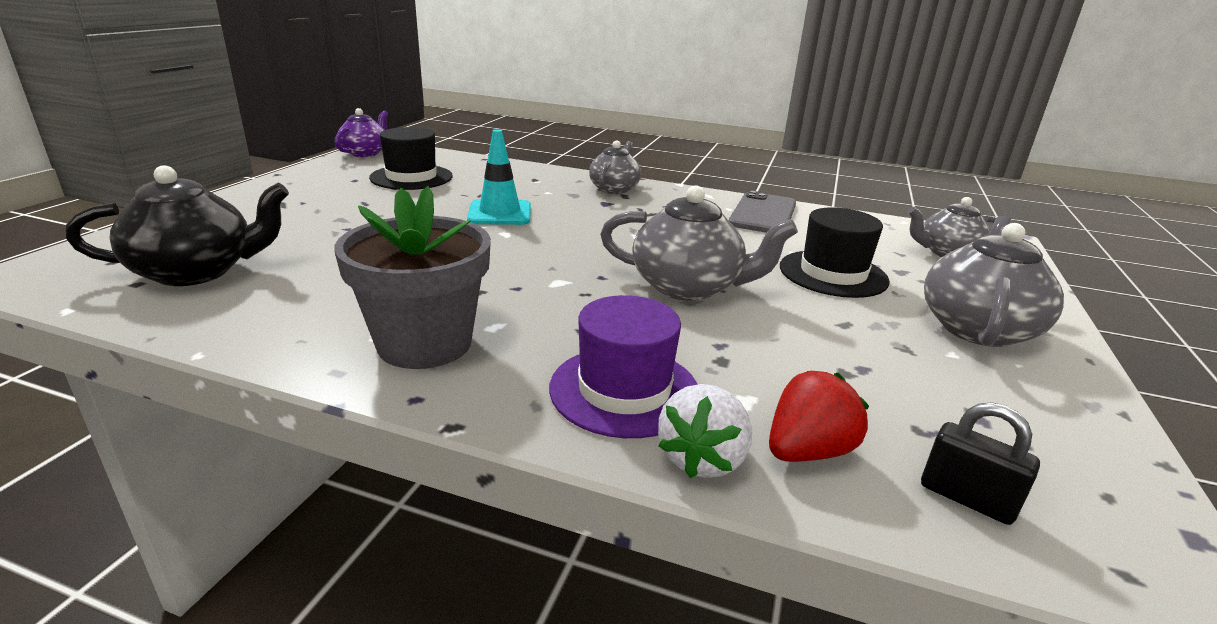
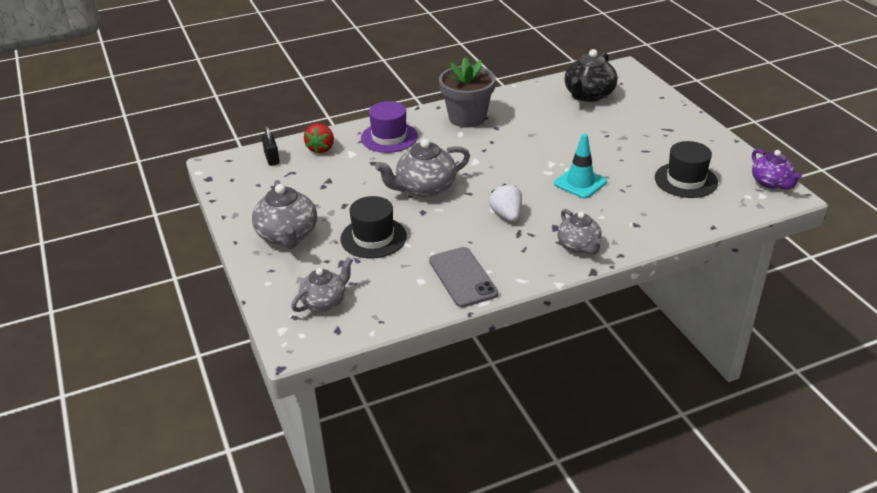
camera: 140 degrees right, 10 degrees up
(702, 459) = (346, 133): white strawberry -> white strawberry (506, 215)
(966, 498) = (272, 158): black padlock -> black padlock turned 75 degrees clockwise

